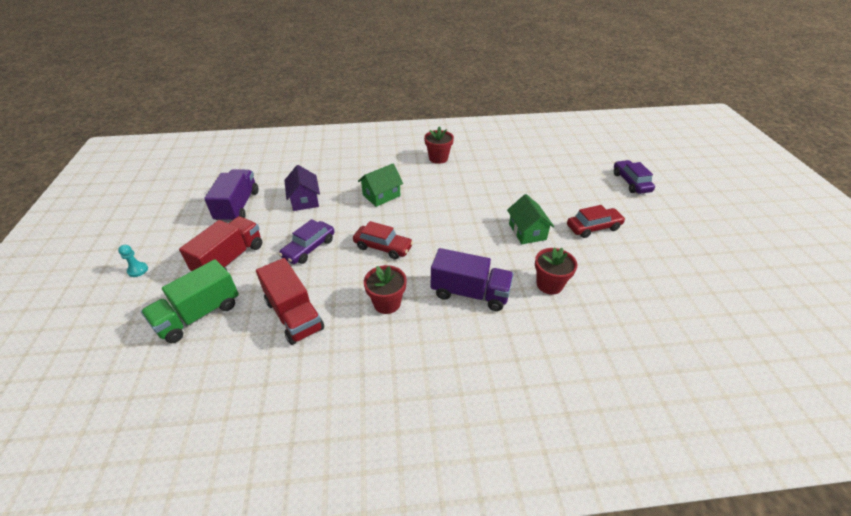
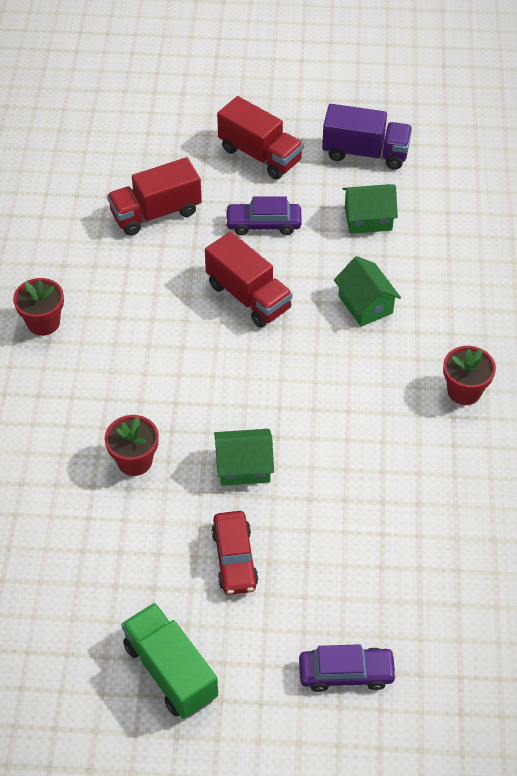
camera: 100 degrees right, 10 degrees up
(138, 270) = (259, 84): turquoise pawn -> none
(199, 315) = (178, 140): green truck -> green truck (170, 671)
(305, 200) = (368, 219): purple house -> green house
(309, 248) = (263, 224): purple car -> purple car turned 45 degrees counterclockwise
(383, 247) = (248, 296): red car -> red truck
(387, 303) = (150, 292): red flower pot -> red flower pot (43, 322)
(470, 293) = (144, 373): purple truck -> none

